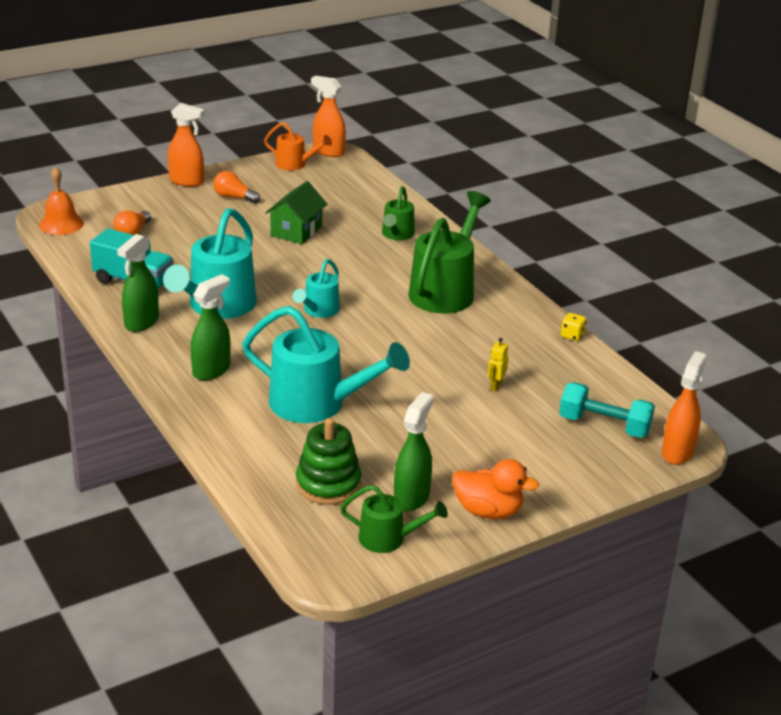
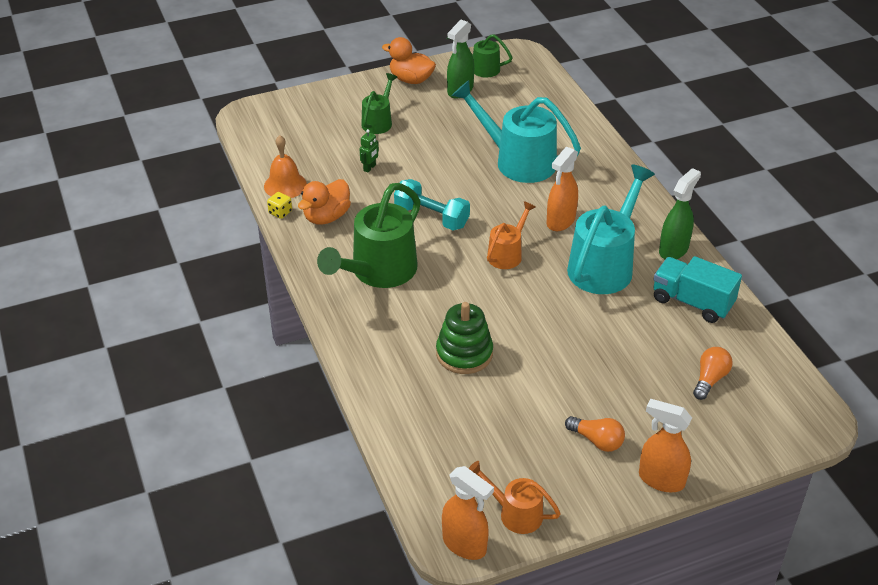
camera: 170 degrees left, 10 degrees up
(61, 224) = (797, 399): orange bell -> orange bell (285, 185)
(211, 370) = (604, 196): green spray bottle -> none
(296, 231) = (522, 371): green house -> none
(318, 311) = (507, 253): turquoise watering can -> orange watering can
(328, 484) = (515, 102): green stacking toy -> green stacking toy (464, 353)
(396, 235) = (407, 357): green watering can -> green watering can (379, 121)
(495, 386) = (369, 168): yellow robot -> green robot
(520, 334) = (326, 217): none -> orange duck
(604, 425) = (300, 131): turquoise dumbbell -> turquoise dumbbell (431, 217)
(677, 452) = (257, 109): orange spray bottle -> orange spray bottle (560, 221)

